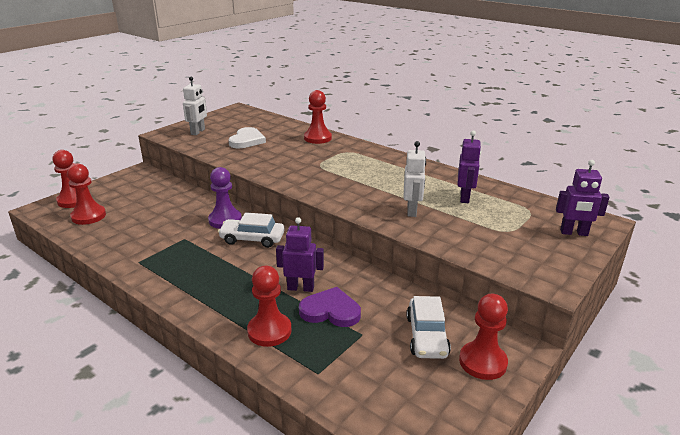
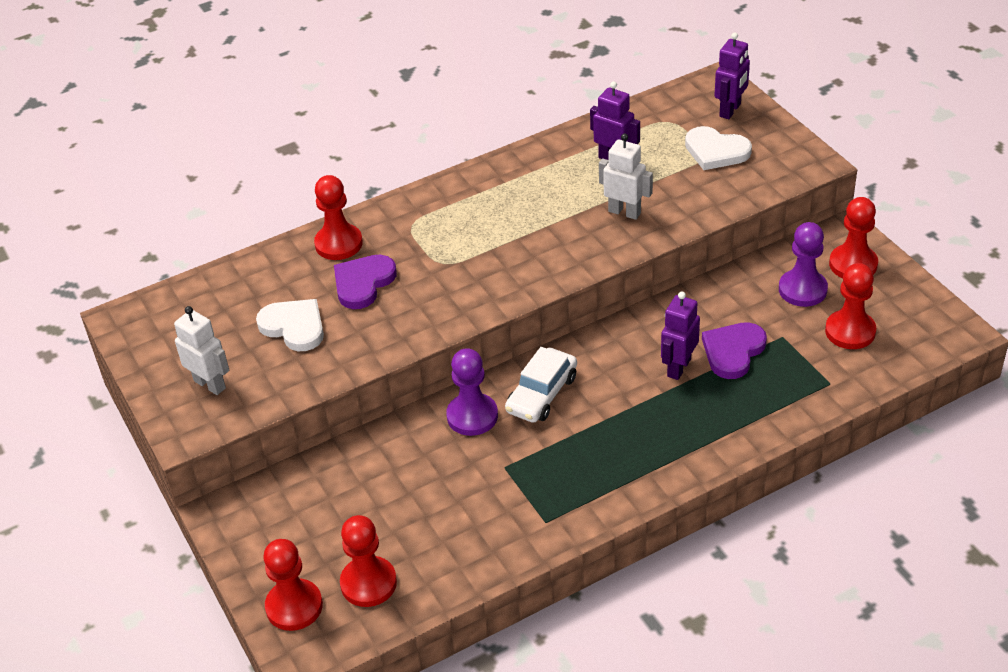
camera: 65 degrees left, 15 degrees up
(269, 331) = (750, 409): red pawn -> red pawn (850, 331)
(289, 149) = (363, 283): none -> purple heart
(426, 336) = (802, 290): white car -> purple pawn
(516, 235) = (716, 151): none -> white heart

